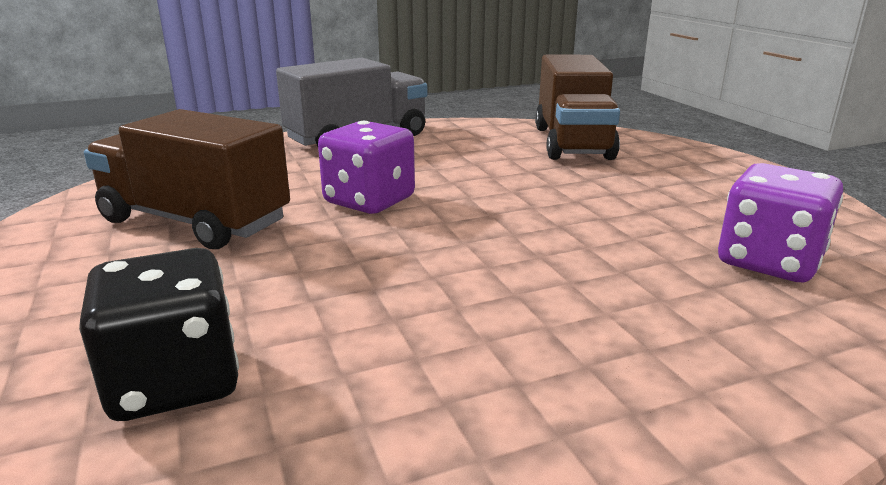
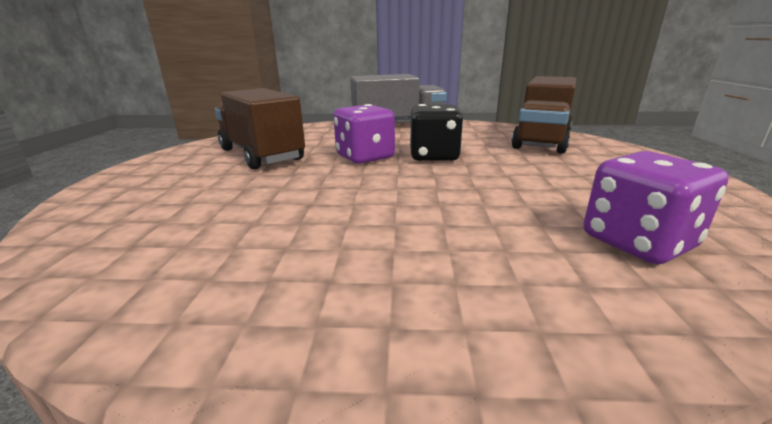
camera: 25 degrees right, 0 degrees up
(175, 381) = (150, 229): black dice -> black dice (434, 156)

